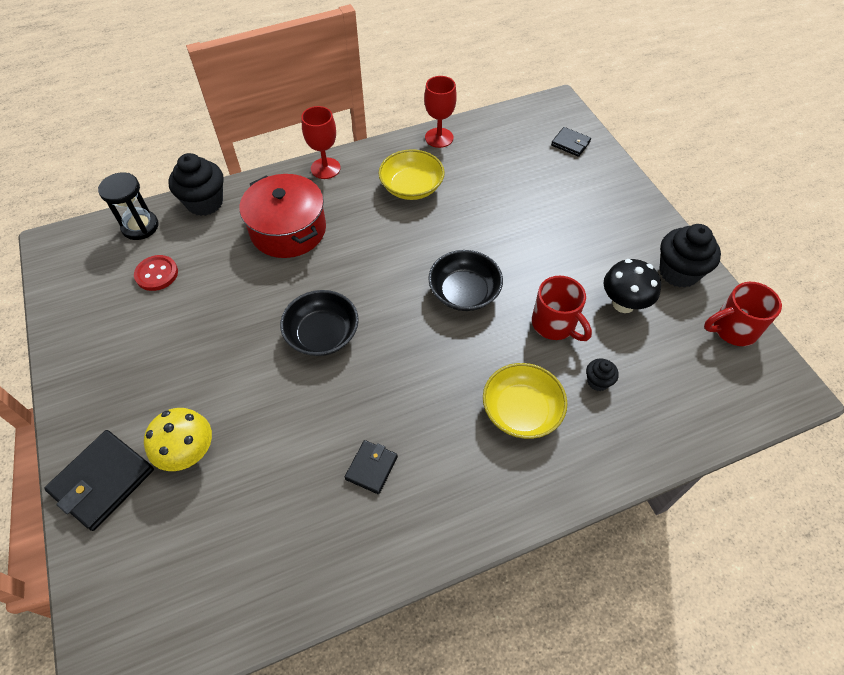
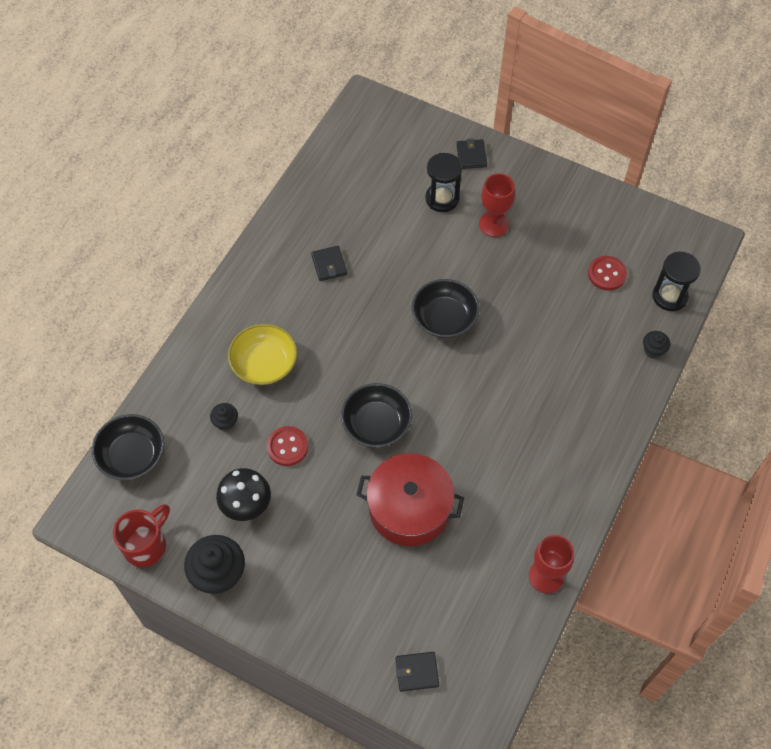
camera: 140 degrees right, 5 degrees up
(103, 481) = (471, 155): black wallet -> black wallet, size x0.57
(189, 453) = (442, 198): yellow mushroom -> black hourglass
(205, 203) = (653, 350): black cupcake -> black cupcake, size x0.50
(288, 230) = (561, 376): red pot -> red pot (409, 508)
(325, 168) = (604, 457): red goblet -> red goblet (493, 224)
(411, 187) = (512, 495): yellow bowl -> none
(554, 324) = (287, 447): red mug -> red button
(710, 413) = (132, 455): none -> black bowl

